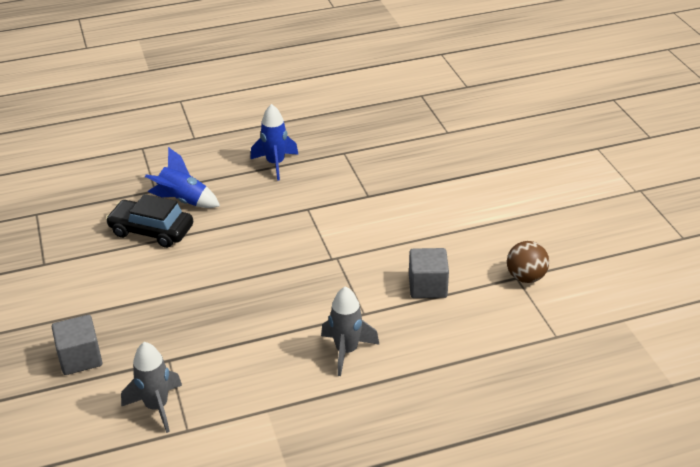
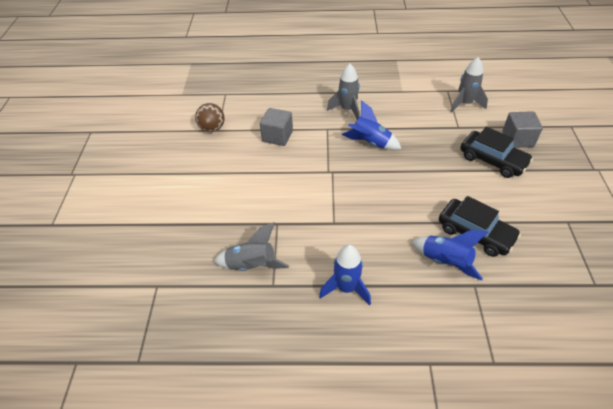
camera: 160 degrees left, 10 degrees up
(122, 318) = (492, 160): none -> black car
(294, 305) = (370, 143): none -> blue rocket
(372, 160) = (251, 265): none -> grey rocket

